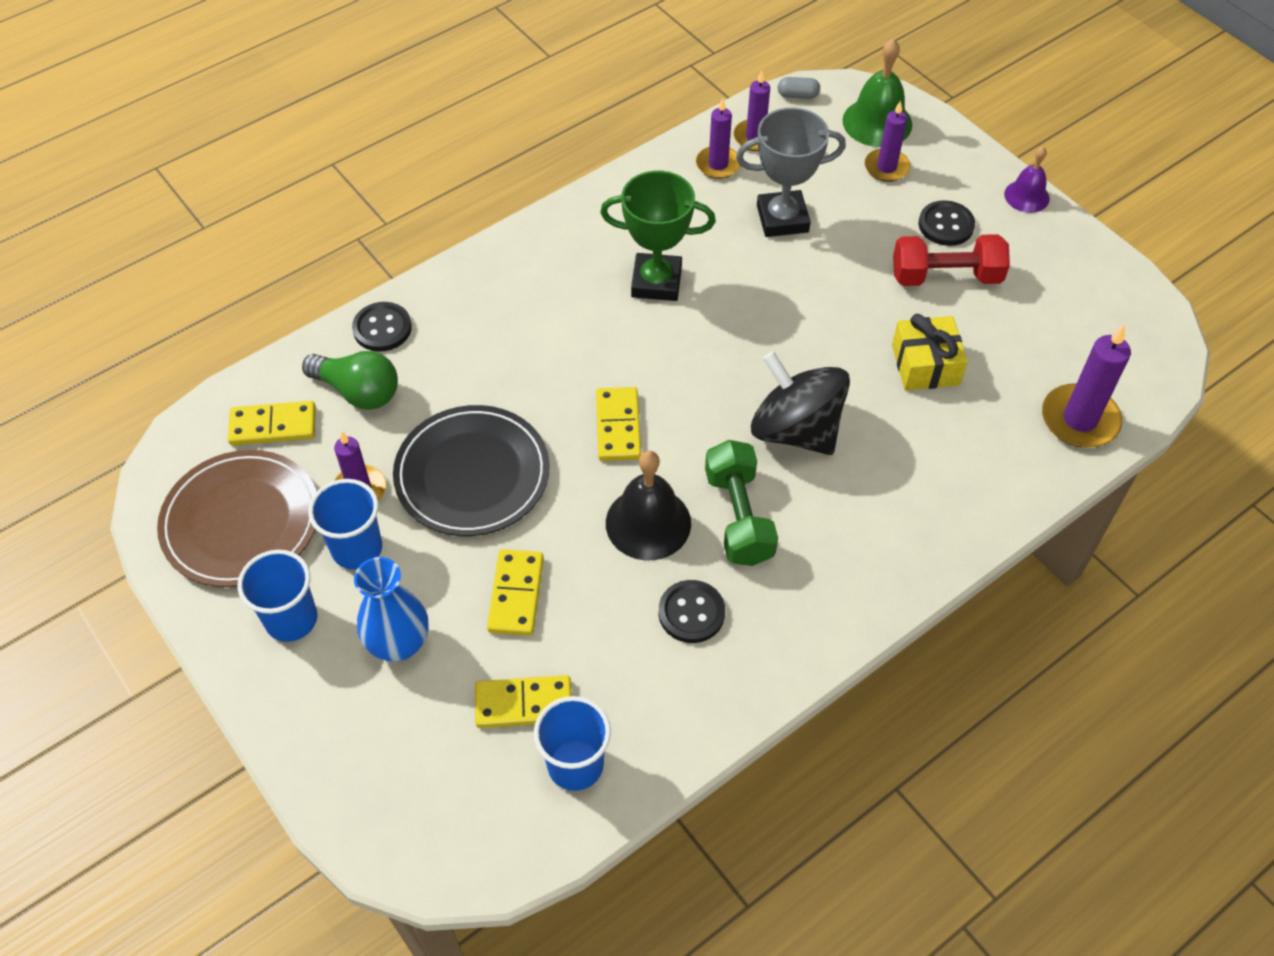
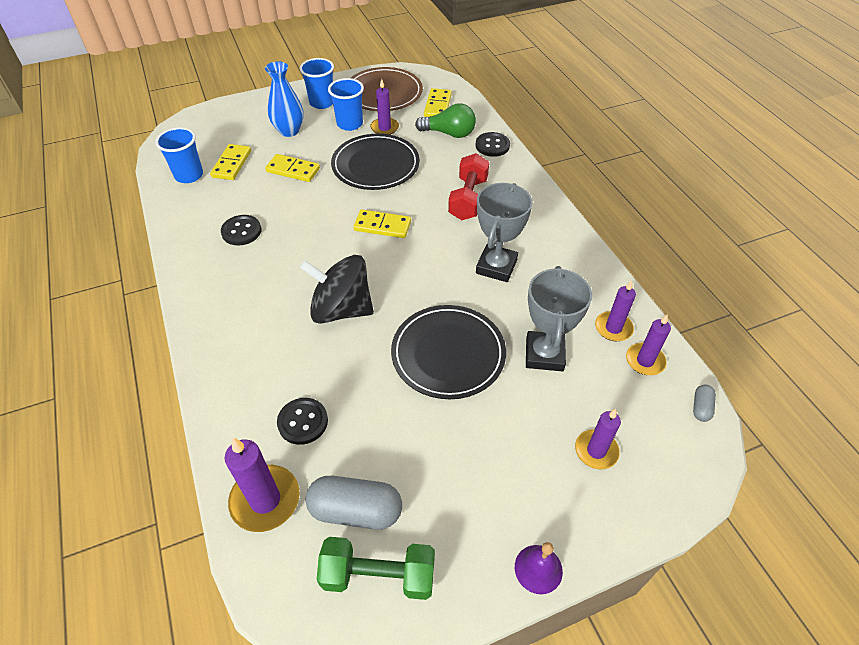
camera: 105 degrees right, 5 degrees down
(358, 391) = (449, 133): green light bulb -> green light bulb turned 120 degrees counterclockwise
(648, 523) = (308, 226): black bell -> none
(656, 282) = (496, 266): green trophy -> grey trophy
(738, 517) = (291, 265): green dumbbell -> green dumbbell (378, 575)
(795, 430) = (341, 309): black spinning top -> black spinning top turned 135 degrees counterclockwise
(819, 304) = (448, 354): none -> black plate
(877, 122) = (660, 463): green bell -> none
(925, 365) = (365, 405): yellow gift -> none
(946, 225) = (513, 476): black button -> black button (303, 422)
(946, 276) = (451, 453): red dumbbell -> red dumbbell (468, 199)
(1048, 339) = (356, 511): none -> grey capsule

